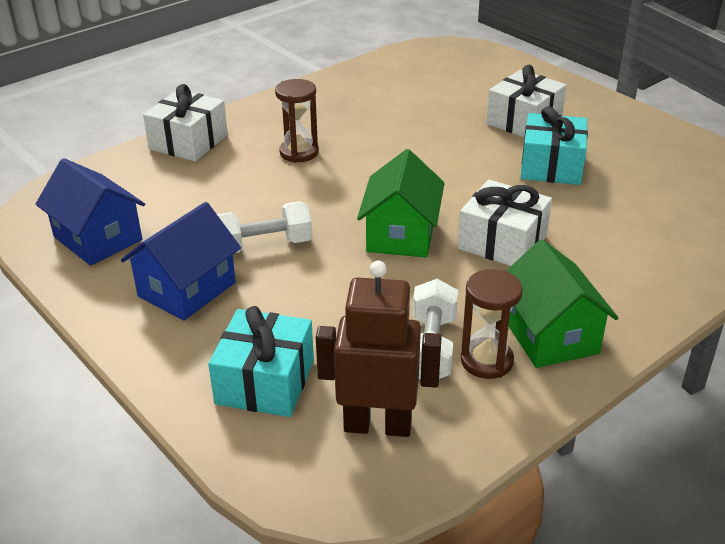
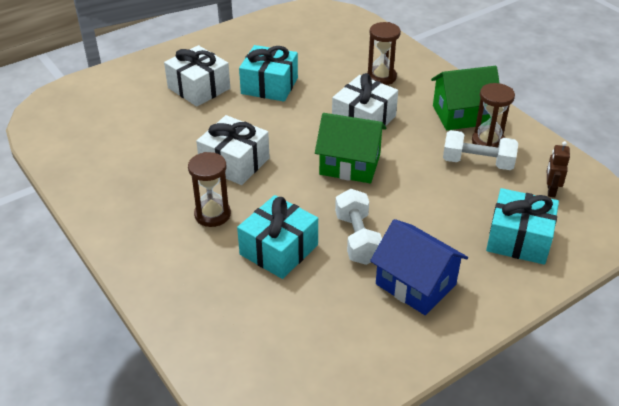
camera: 85 degrees left, 5 degrees up
(98, 238) = (336, 352): blue house -> none
(188, 142) = (168, 293): white gift -> white gift (234, 163)
(246, 195) = (278, 249): none -> turquoise gift
(377, 425) = (550, 190): brown robot -> brown robot, size x0.49
(618, 255) = (381, 77): none -> brown hourglass

